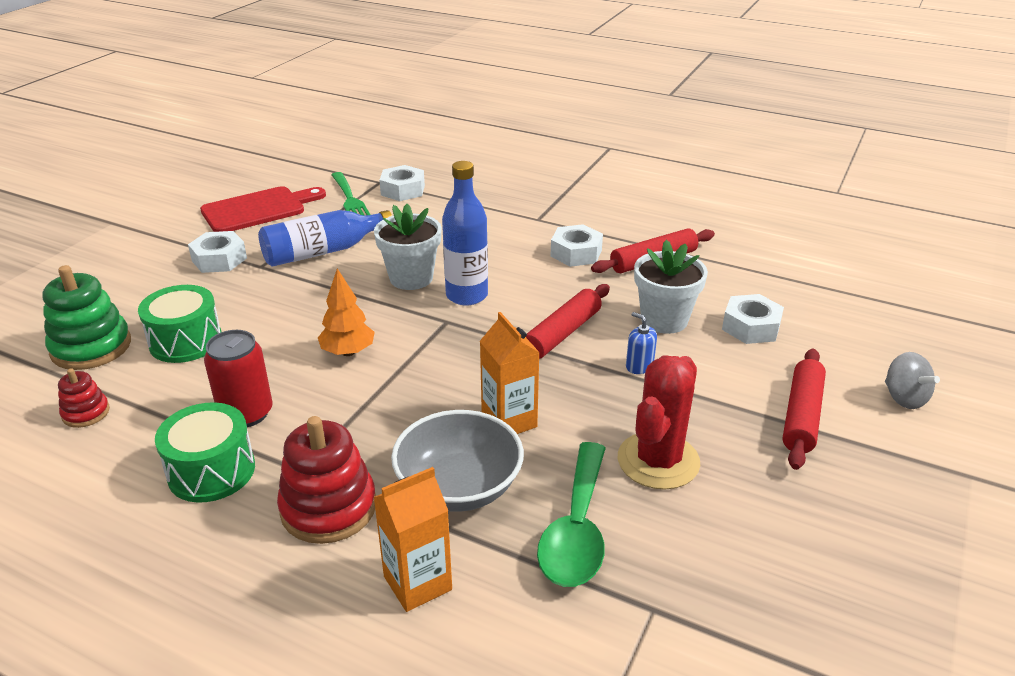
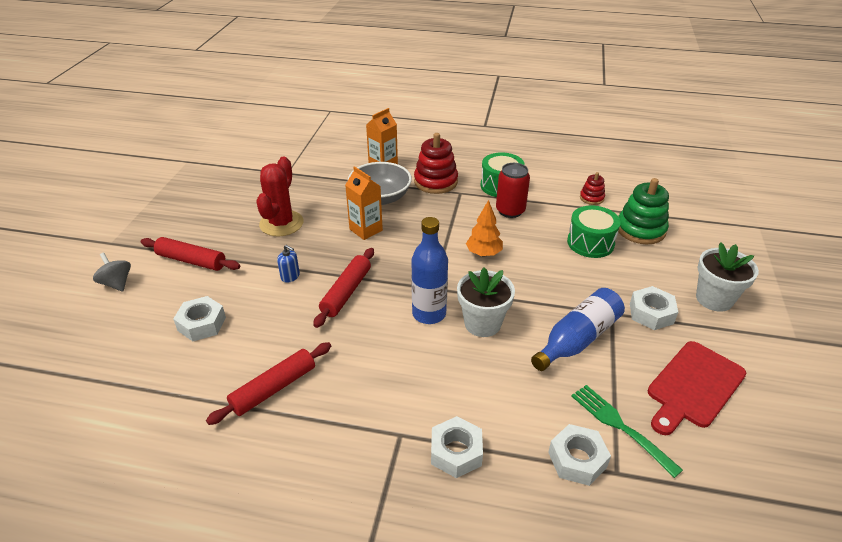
camera: 165 degrees right, 5 degrees up
(576, 253) = (349, 384): white nut -> white nut (456, 452)
(576, 529) = (321, 191): green spoon -> none
(664, 320) = (270, 318): white flower pot -> white flower pot (714, 299)
(801, 416) = (191, 260): red rolling pin -> red rolling pin turned 75 degrees counterclockwise

